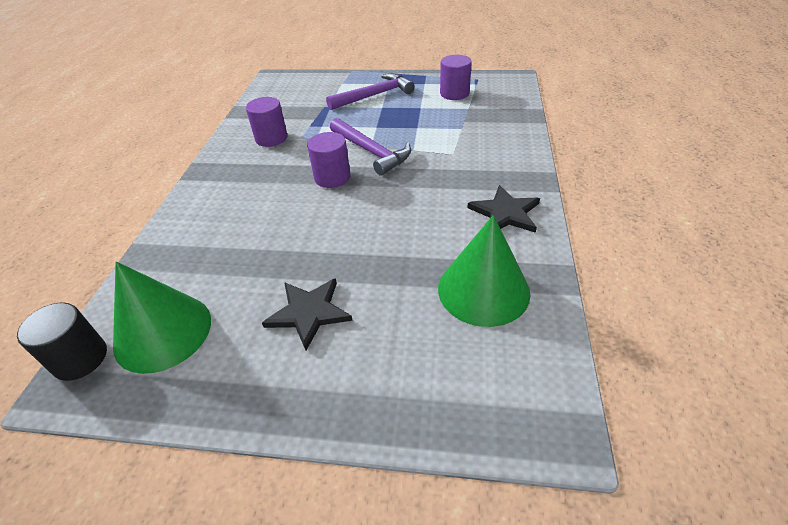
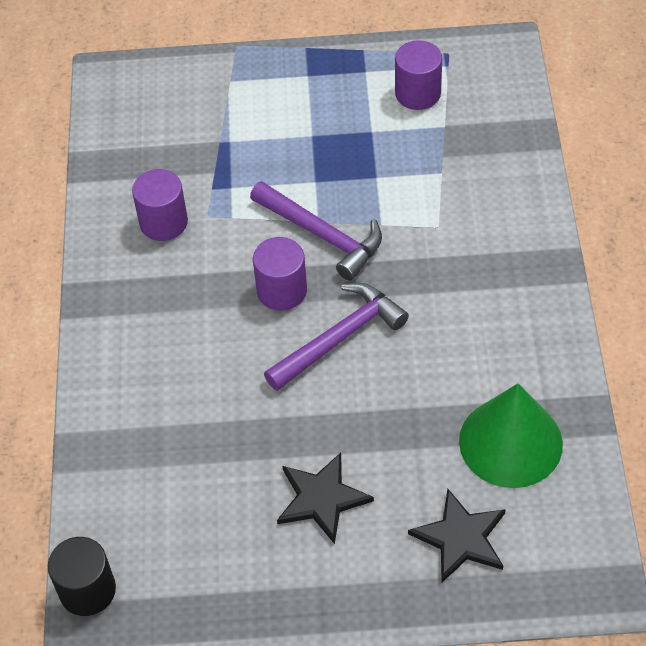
camera: 10 degrees left, 10 degrees up
(163, 332) = (164, 546): green cone -> none
(374, 95) = (293, 109): purple hammer -> purple hammer (339, 338)
(505, 213) = (522, 326): black star -> black star (461, 538)

